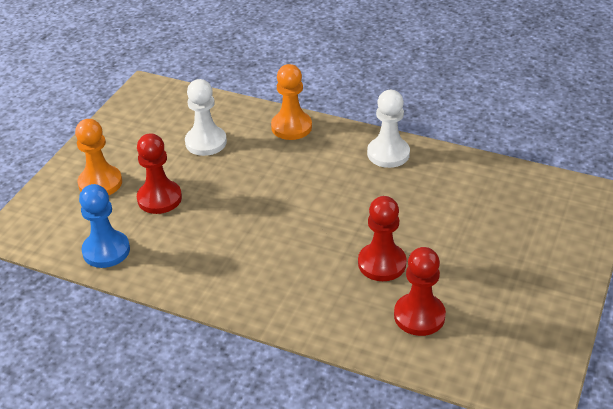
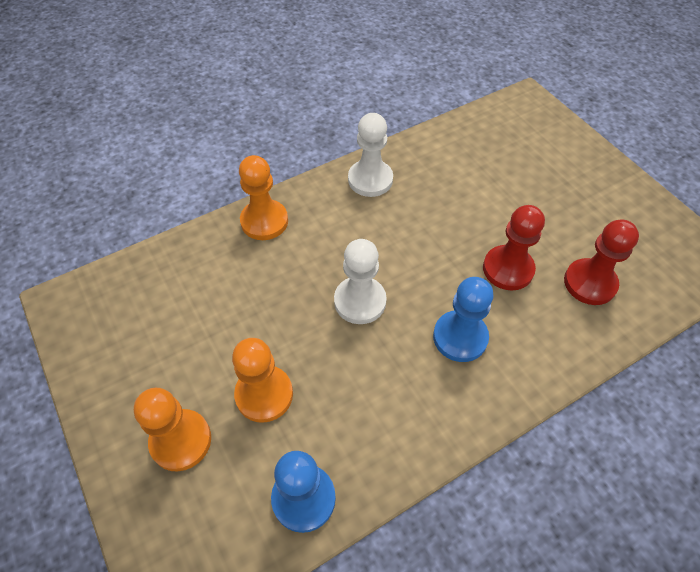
camera: 55 degrees left, 15 degrees up
(159, 198) = (264, 394): red pawn -> orange pawn
(206, 142) = (215, 301): white pawn -> white pawn (360, 301)
(290, 265) = (460, 337): none -> blue pawn

